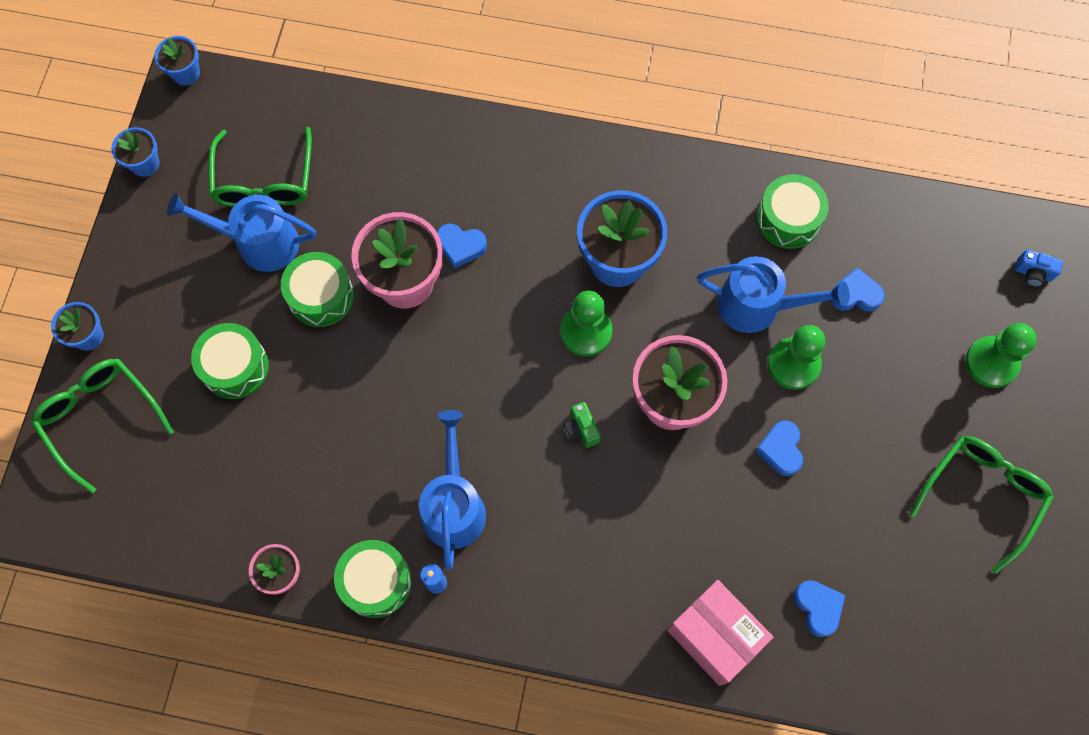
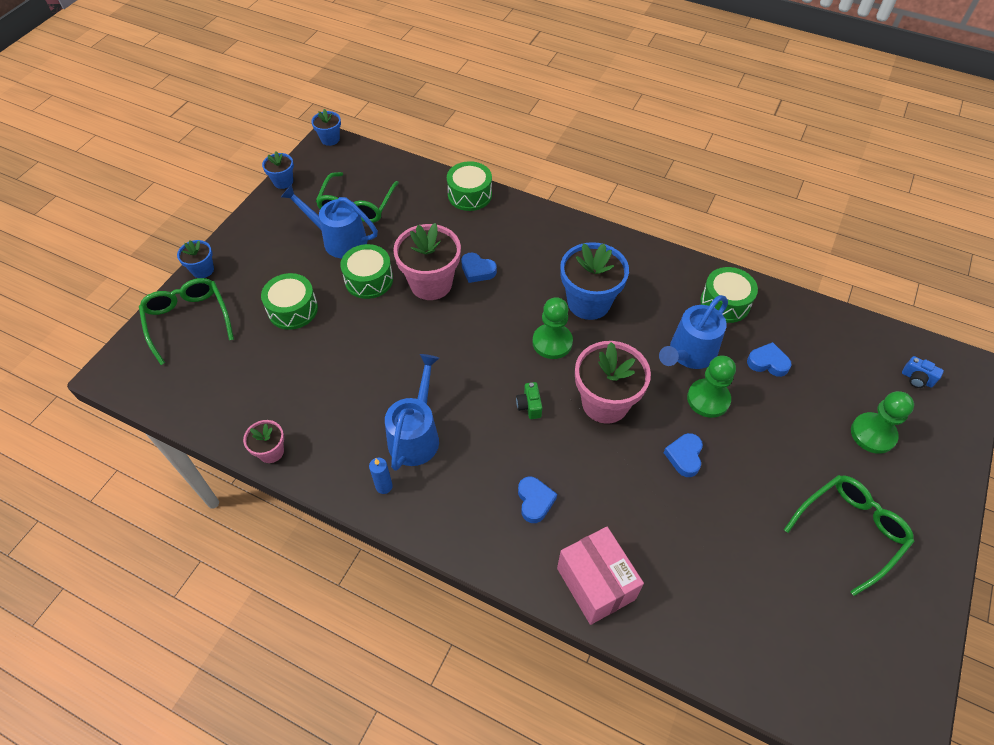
camera: 15 degrees right, 15 degrees down
(376, 581) = (338, 474): green drum -> green drum (470, 195)
(758, 306) = (689, 354): blue watering can -> blue watering can turned 105 degrees clockwise
(818, 607) = (690, 584): blue heart -> blue heart (535, 501)

